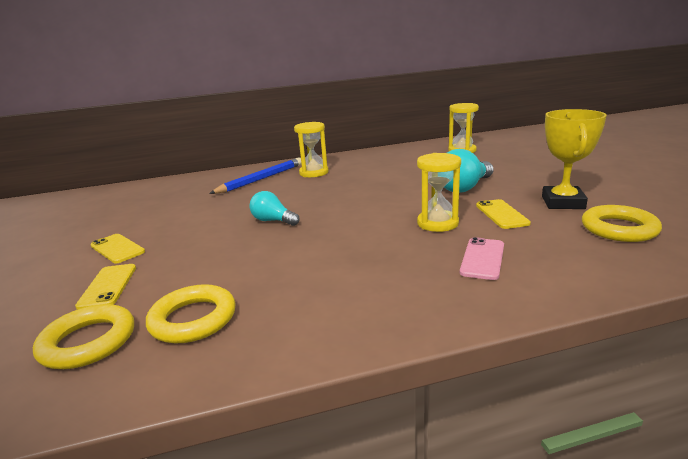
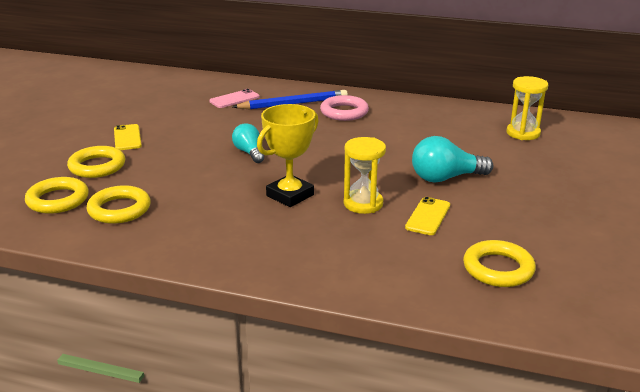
camera: 30 degrees right, 5 degrees up
(108, 286) = (97, 166): yellow phone -> yellow ring
(314, 173) = (344, 112): yellow hourglass -> pink ring
(482, 258) = (345, 245): pink phone -> pink phone (234, 99)
(562, 202) = (502, 227): yellow trophy -> yellow trophy (290, 195)

